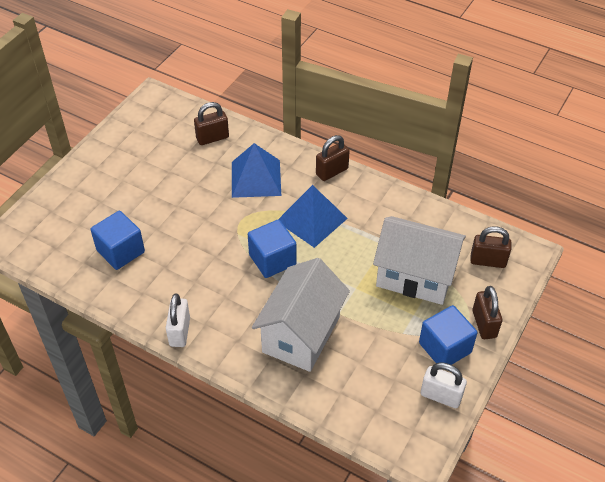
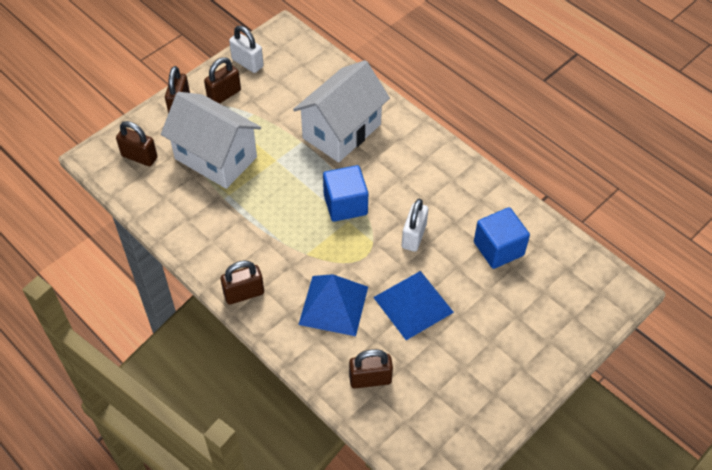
camera: 165 degrees left, 5 degrees up
(179, 332) = (450, 156): white padlock -> white padlock (414, 236)
(311, 219) = (290, 239): blue pyramid -> blue pyramid (413, 304)
(445, 348) = (224, 95): blue cube -> brown padlock

